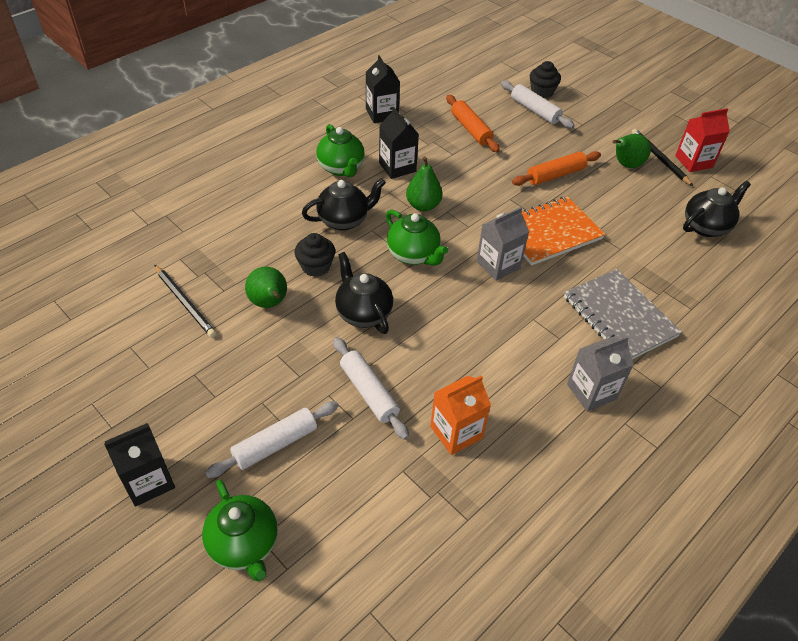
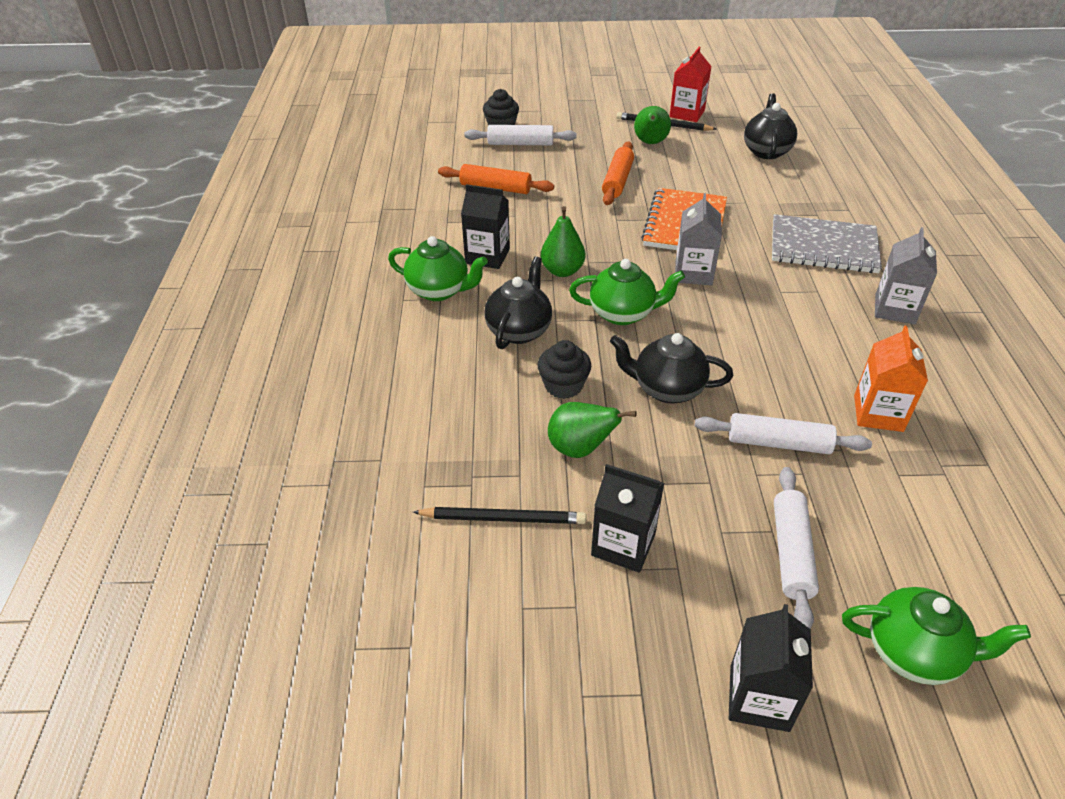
camera: 45 degrees left, 5 degrees down
(382, 114) = (396, 223): black carton -> black carton (623, 544)

